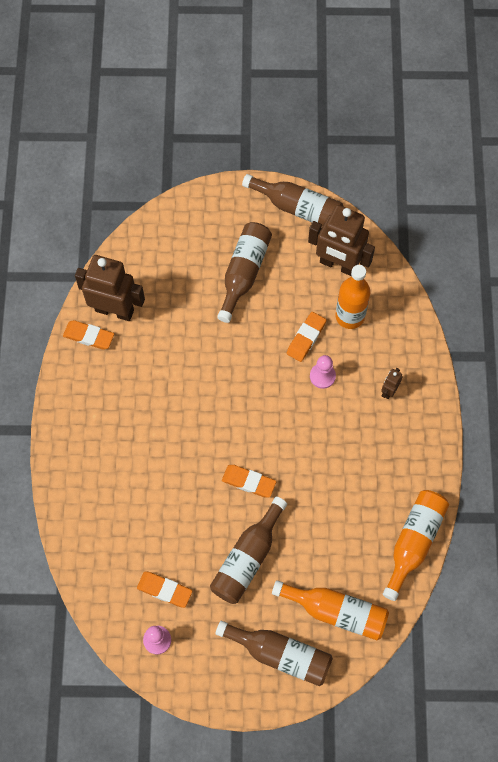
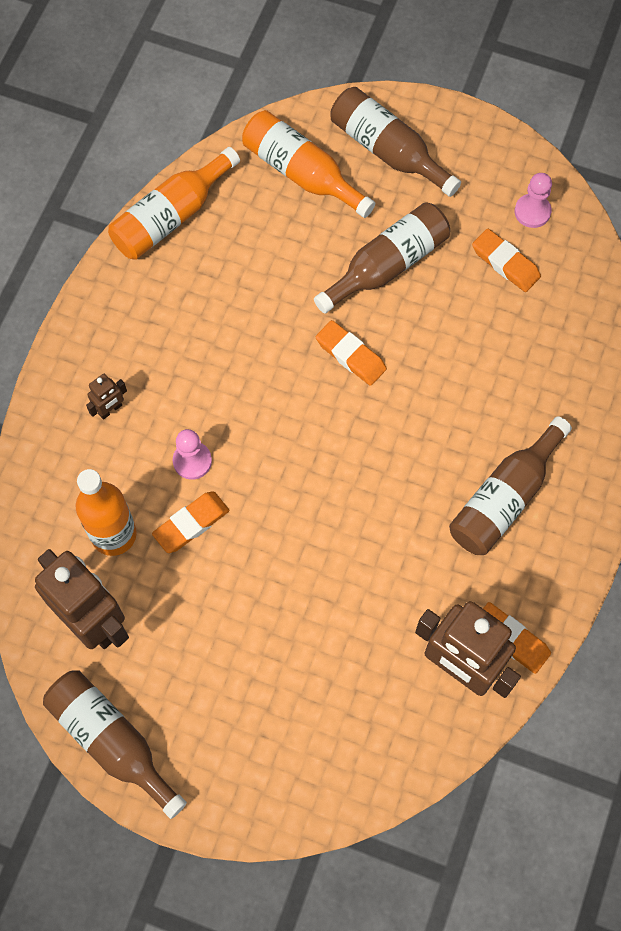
camera: 160 degrees left, 0 degrees up
(244, 273) = (241, 659): brown bottle -> brown bottle (504, 498)

